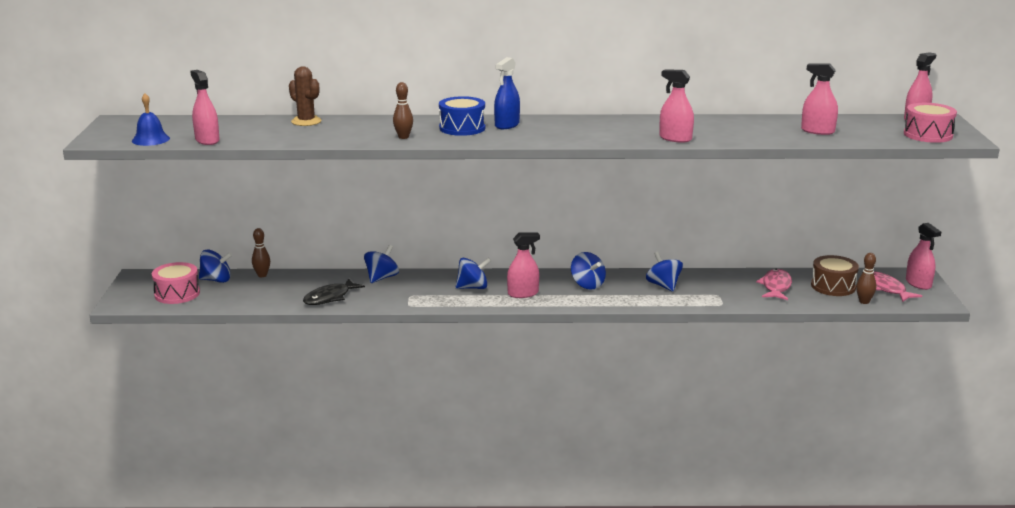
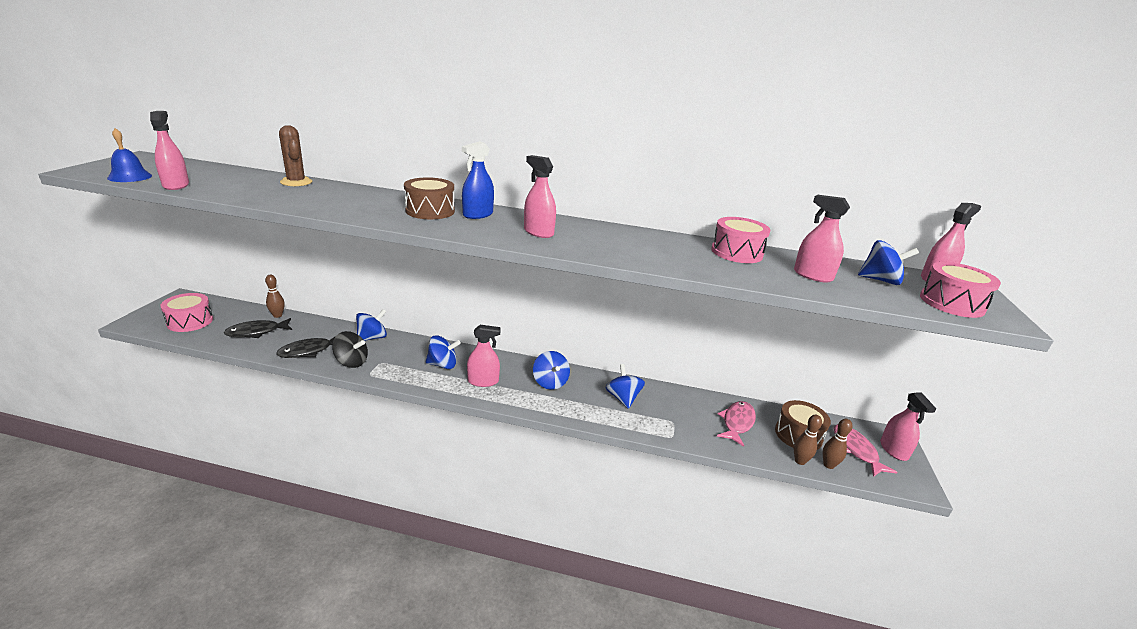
camera: 10 degrees right, 5 degrees up
(216, 280) = (236, 313): blue spinning top -> blue spinning top (880, 280)
(258, 291) = (256, 332): none -> black fish
(381, 299) = (351, 362): none -> black spinning top
(403, 137) = (360, 211): brown bowling pin -> brown bowling pin (800, 461)
(462, 128) = (430, 211): blue drum -> brown drum
(675, 138) = (641, 258): pink spray bottle -> pink spray bottle (538, 232)
(750, 123) = (736, 252): none -> pink drum

